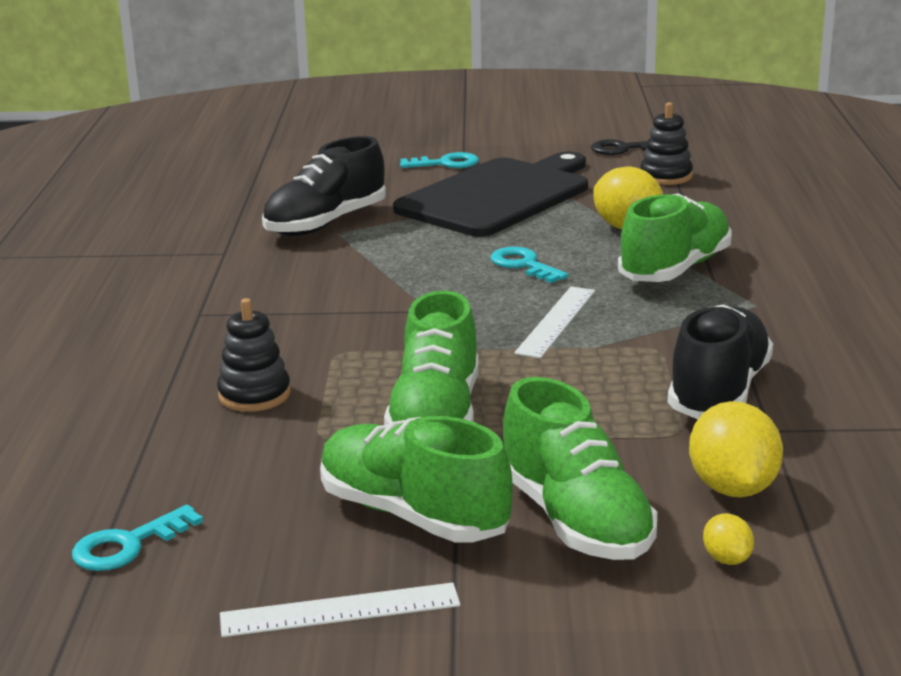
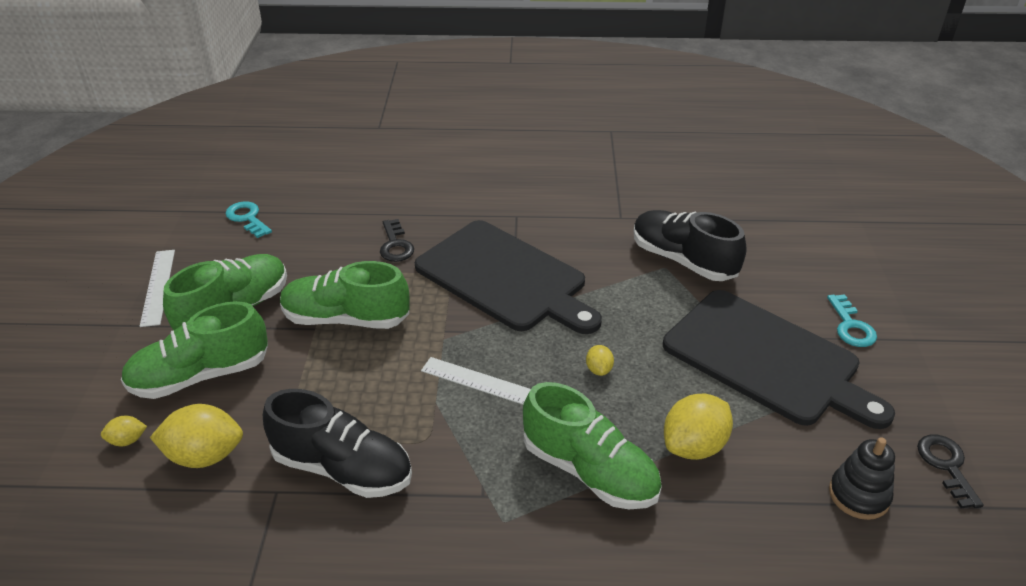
camera: 90 degrees right, 15 degrees up
(254, 395) = (395, 245): black stacking toy -> black key
(349, 316) = (505, 278): none -> black cutting board
(523, 265) = (599, 369): turquoise key -> yellow lemon

